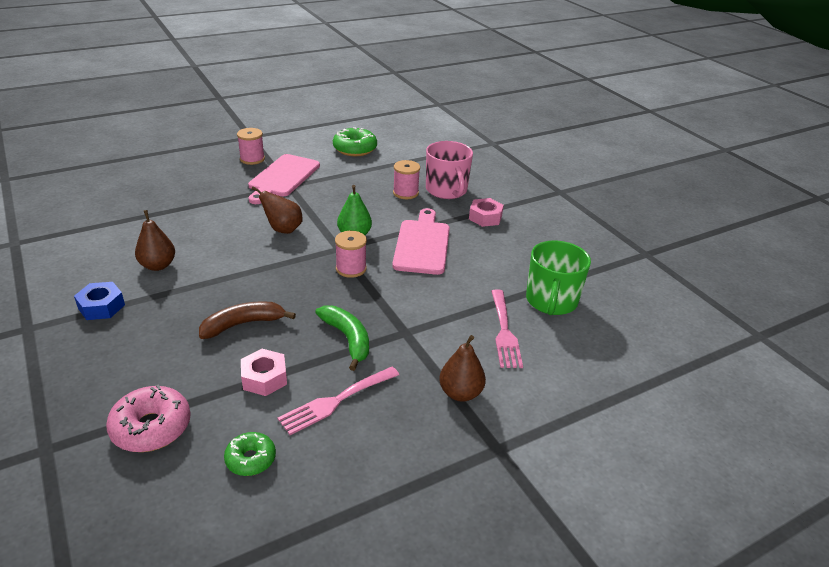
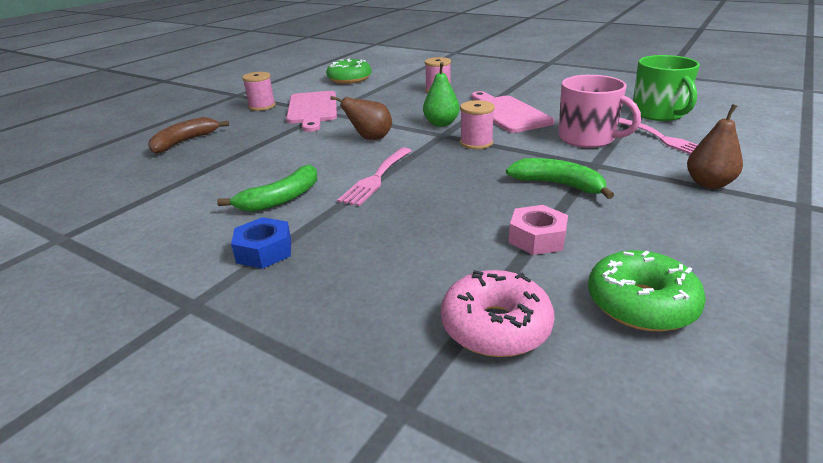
camera: 25 degrees left, 5 degrees down
(158, 265) = (281, 199): brown pear -> green banana
(243, 324) = (446, 209): brown banana -> brown banana (185, 142)
(250, 459) = (641, 304): green donut -> green donut, size x1.62
(336, 401) = (629, 228): pink fork -> pink fork (376, 178)
(446, 190) = (467, 81): pink mug -> pink mug (587, 138)
(485, 217) = (524, 87): pink nut -> none

